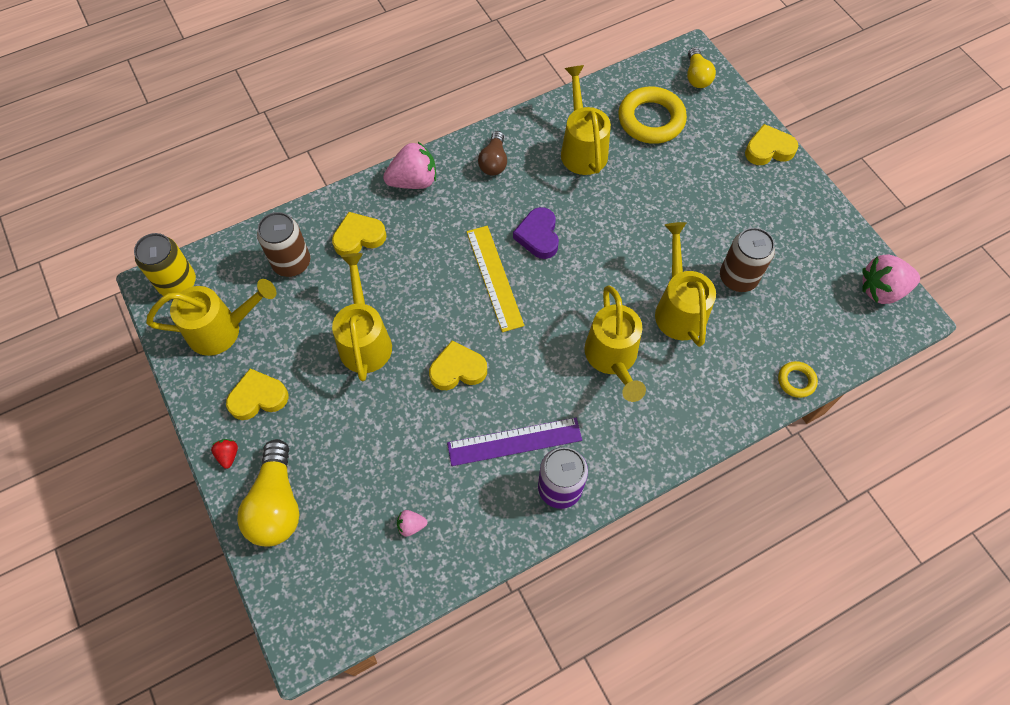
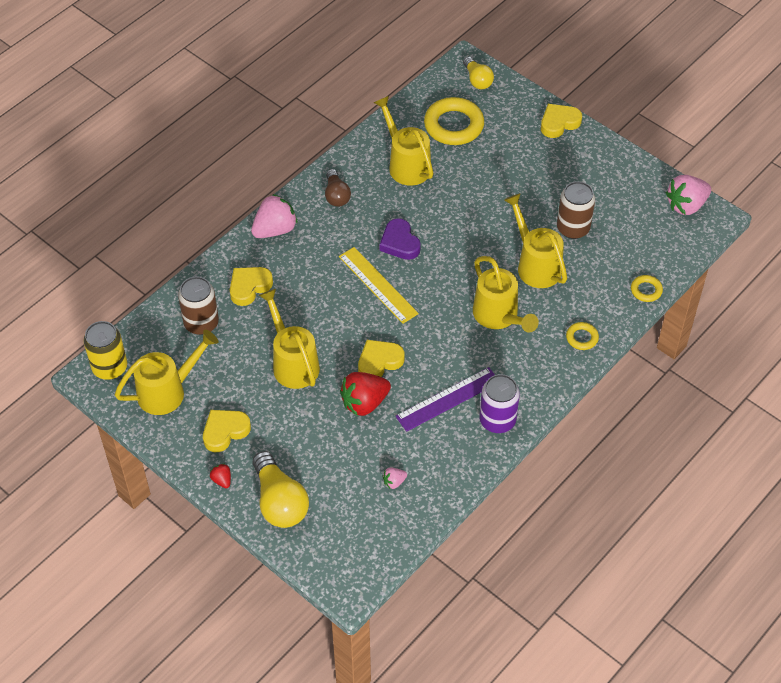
camera: 20 degrees left, 10 degrees down
(420, 414) = (364, 403): none -> red strawberry
(698, 416) = (582, 338): none -> yellow ring

